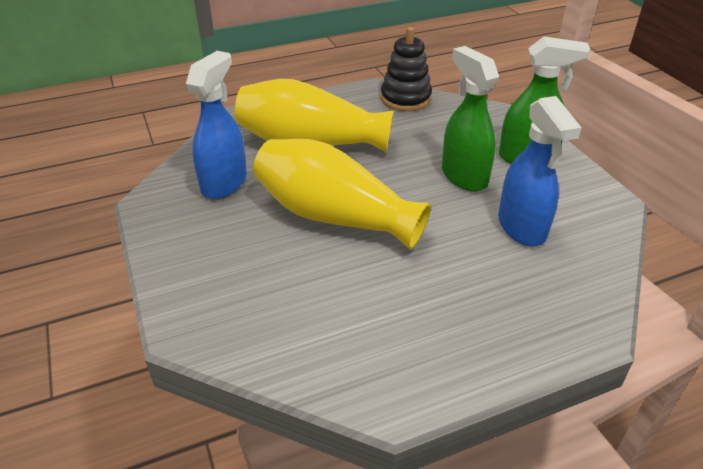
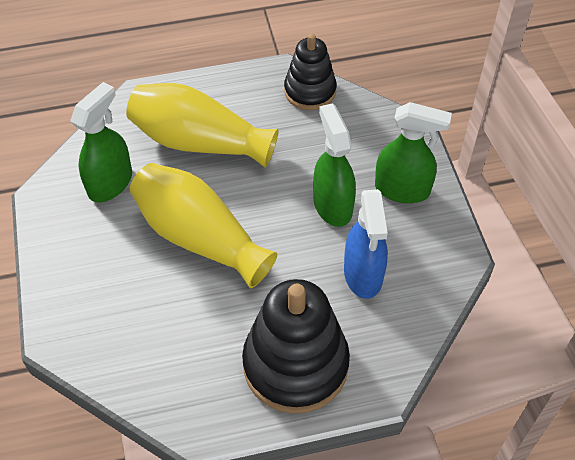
camera: 10 degrees right, 15 degrees up
(224, 183) = (110, 183): blue spray bottle -> green spray bottle
(485, 318) = (295, 364): none -> black stacking toy

